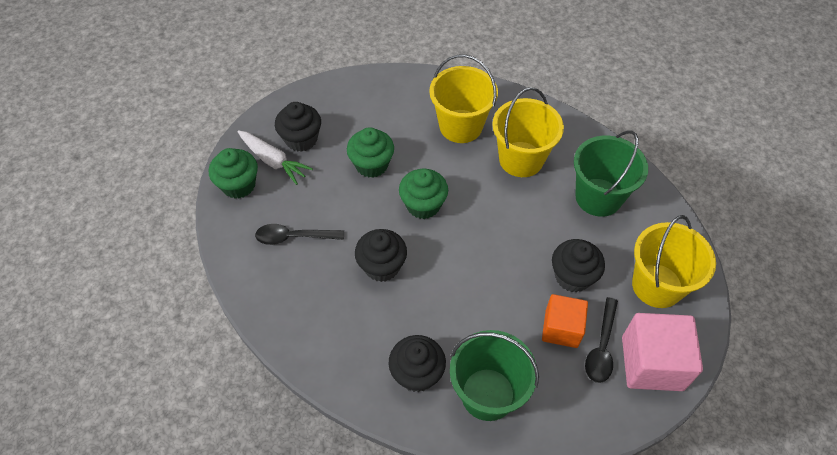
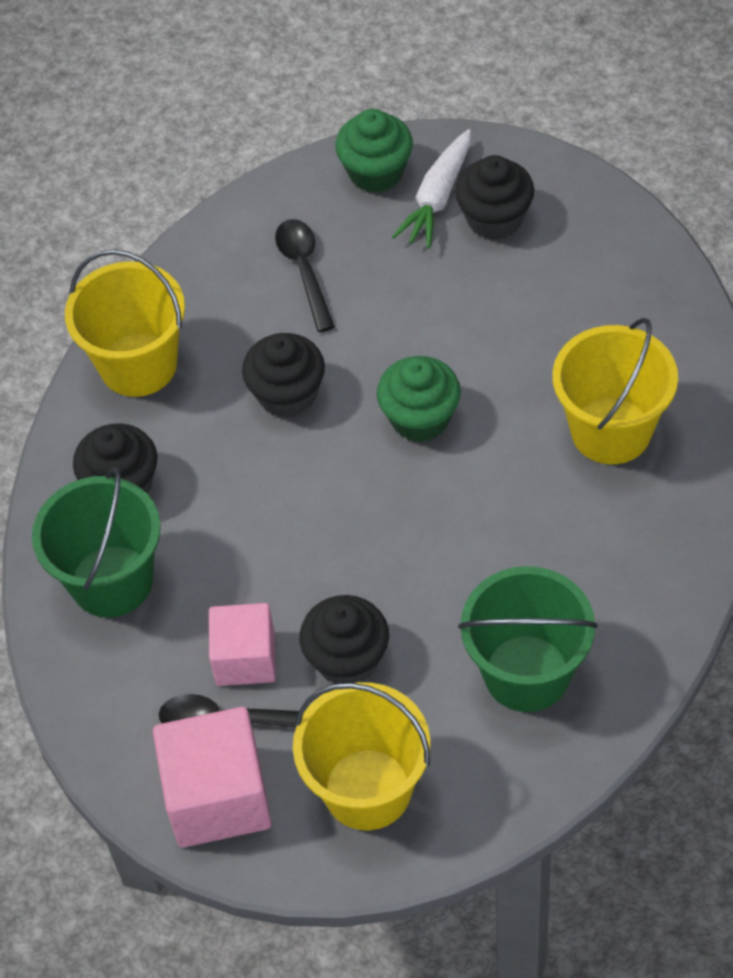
camera: 80 degrees right, 0 degrees up
(371, 164) = (477, 327): green cupcake -> none
(521, 159) = (569, 538): yellow bucket -> yellow bucket (138, 364)
(561, 329) = (245, 658): orange cube -> pink cube

